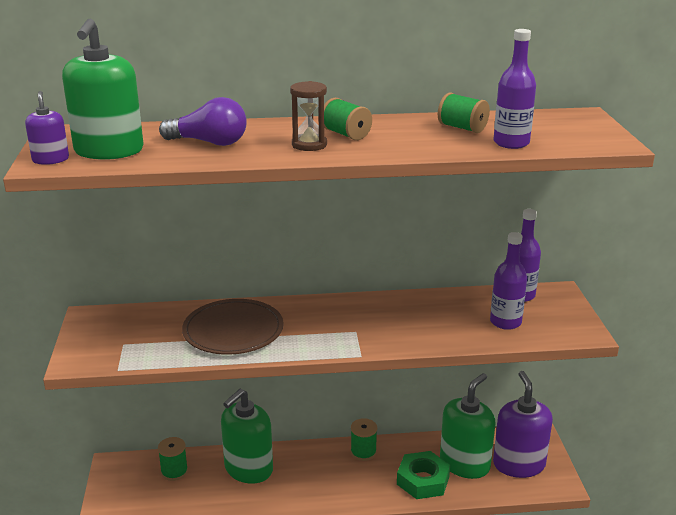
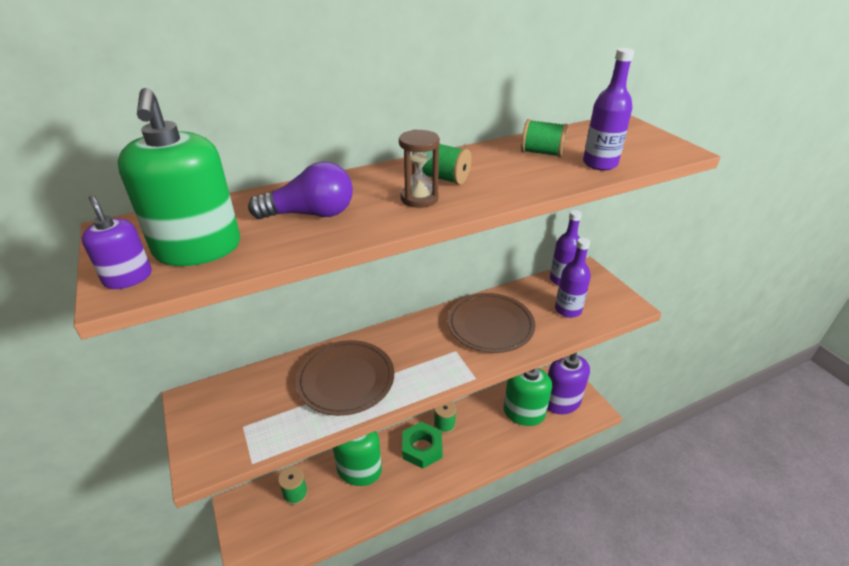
camera: 20 degrees left, 10 degrees up
(407, 318) = (490, 325): none -> brown plate
(423, 480) = (501, 437): green nut -> green nut (422, 448)

